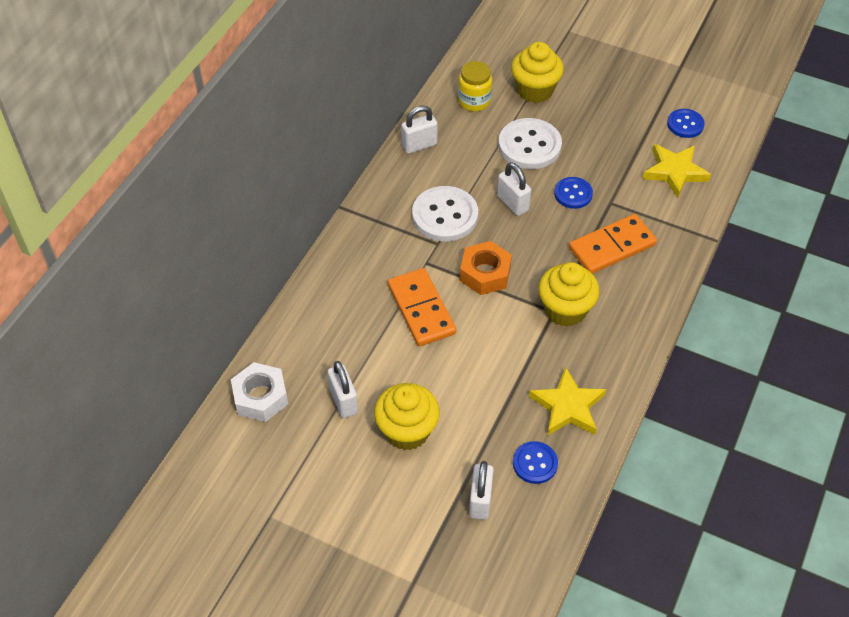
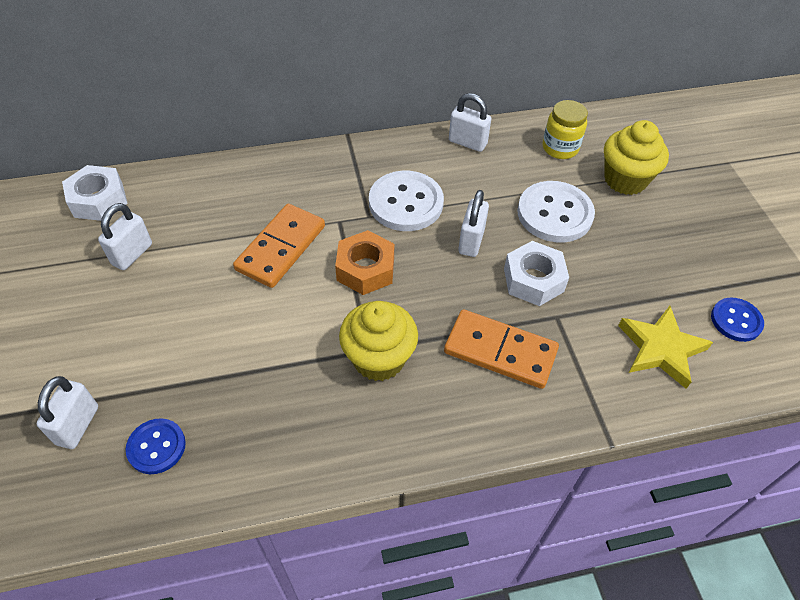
camera: 50 degrees right, 0 degrees up
(407, 431) = (128, 318): yellow cupcake -> none
(480, 501) = (78, 425): white padlock -> white padlock turned 45 degrees counterclockwise
(568, 407) = (253, 434): yellow star -> none
(573, 194) = (533, 280): blue button -> white nut

